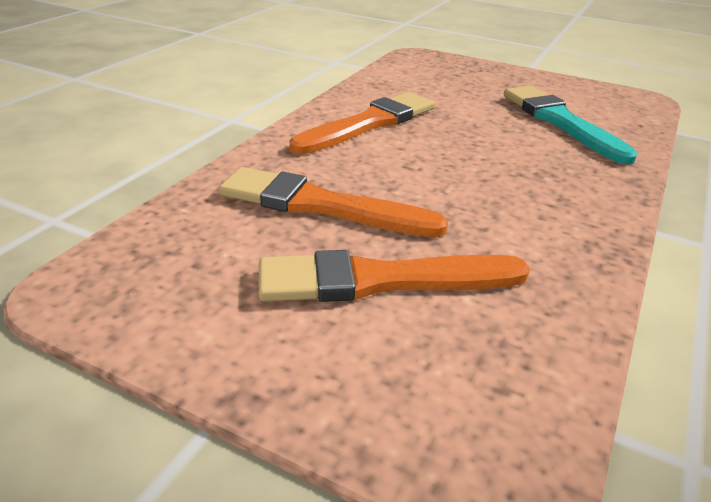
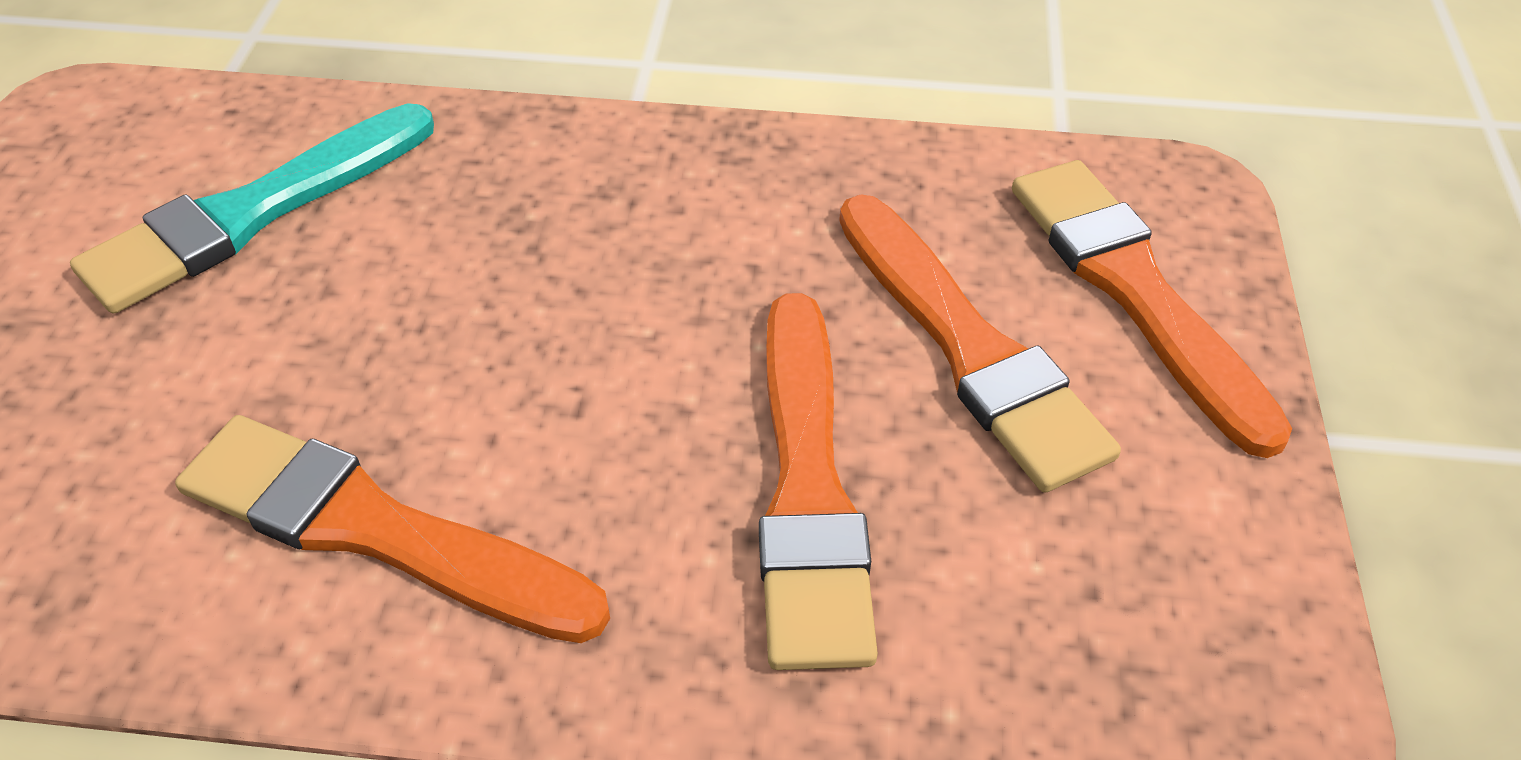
camera: 110 degrees left, 15 degrees up
(393, 376) = (1134, 291): none -> orange brush

